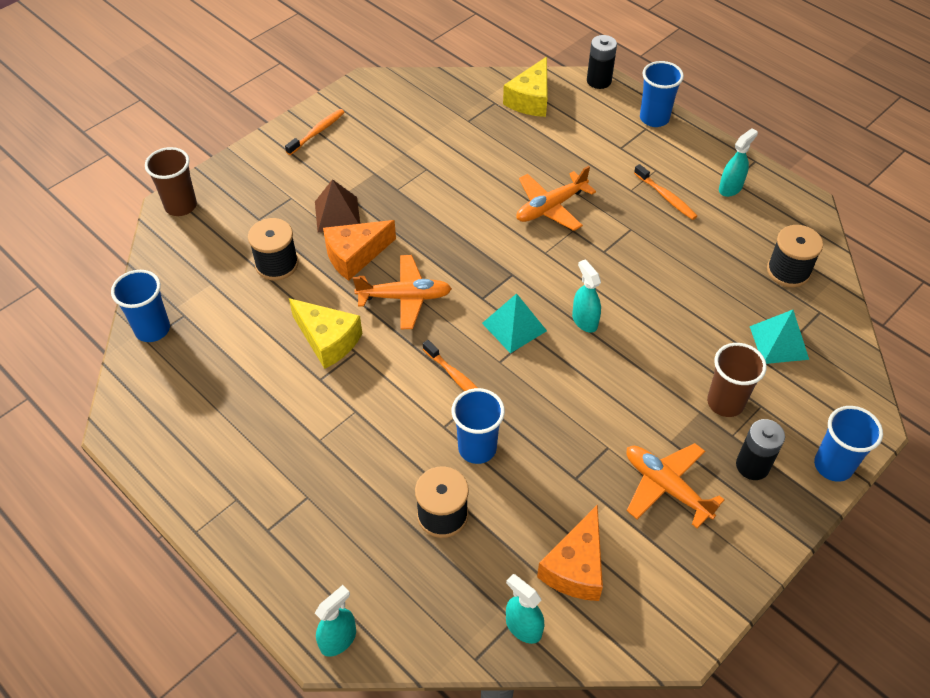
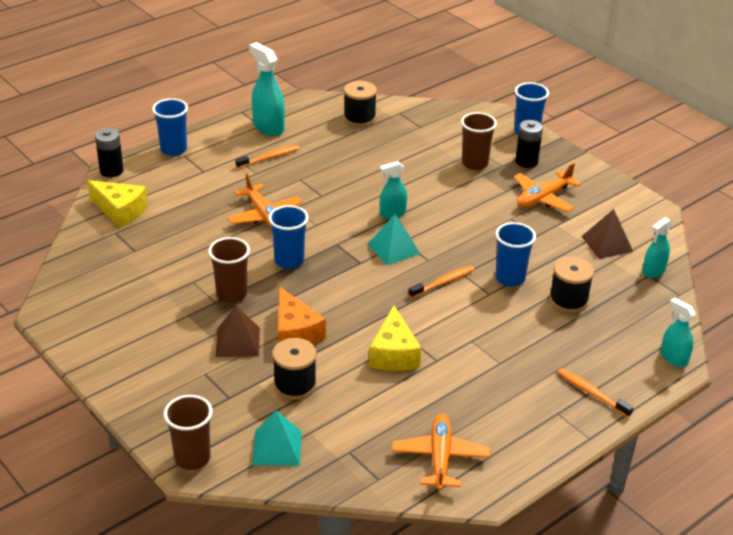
camera: 85 degrees left, 15 degrees down
(152, 329) = (364, 475): blue cup -> blue cup (289, 261)
(317, 132) = (112, 352): orange toothbrush -> orange toothbrush (592, 393)
(328, 340) = (394, 354): yellow cheese -> yellow cheese turned 135 degrees clockwise
(405, 297) = (352, 305): orange plane -> orange plane (440, 458)
(410, 200) = (231, 294): none -> brown cup
(575, 567) = (607, 244): orange cheese -> brown pyramid
(730, 188) = (268, 127): turquoise spray bottle -> turquoise spray bottle, size x1.59
(779, 342) = (424, 133): turquoise pyramid -> turquoise pyramid (277, 448)

